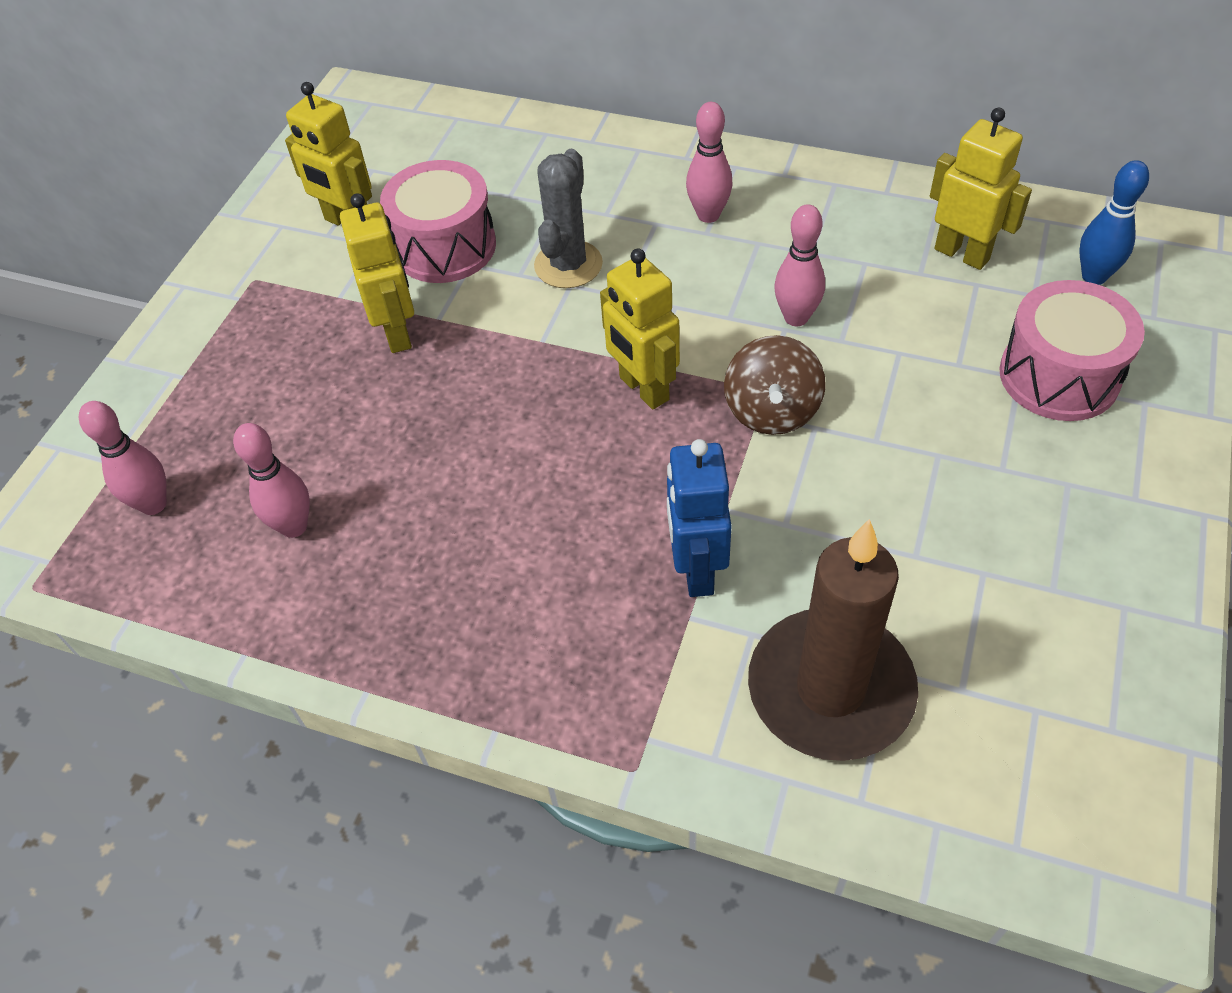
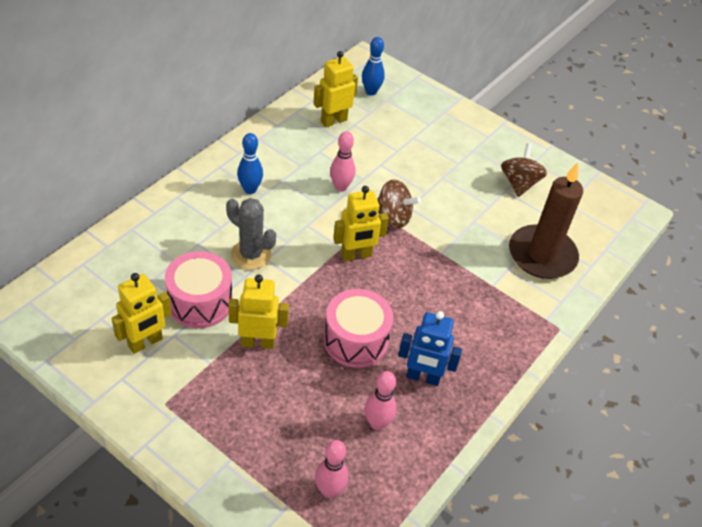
camera: 80 degrees left, 5 degrees down
(696, 570) = (469, 274): blue robot -> blue robot (423, 377)
(708, 215) = (250, 189): pink bowling pin -> blue bowling pin
(1028, 593) = (519, 183): none -> brown spinning top
(1059, 376) = (419, 126): pink drum -> pink drum (356, 340)

